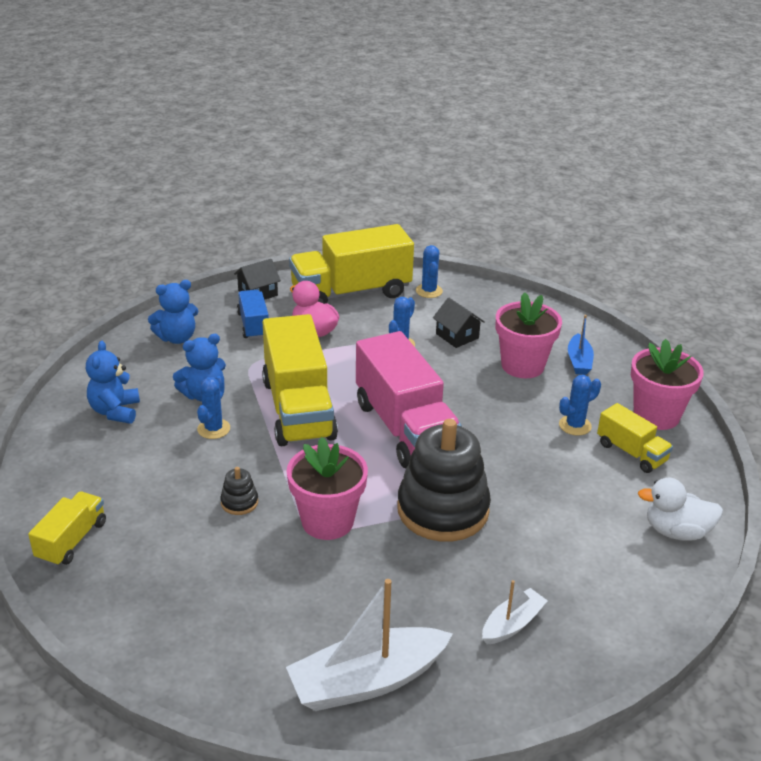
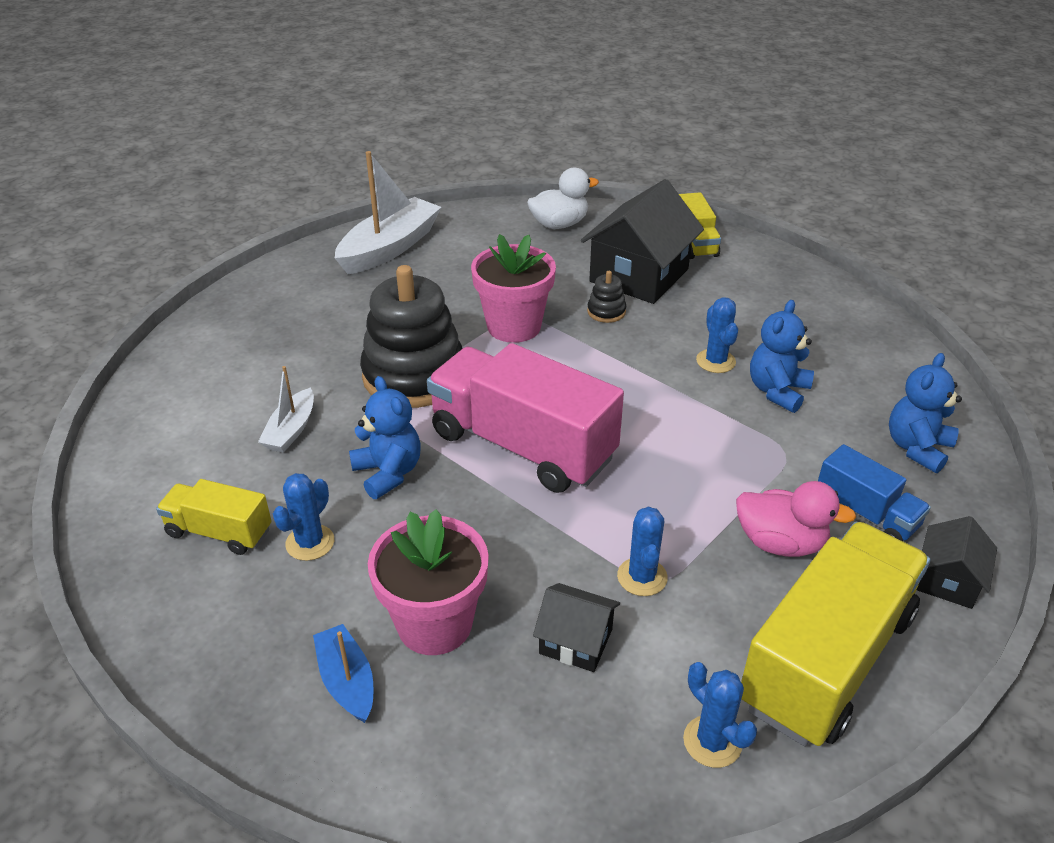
camera: 150 degrees right, 5 degrees up
(115, 411) = (829, 339): blue teddy bear -> blue teddy bear (388, 473)
(168, 526) = (639, 275): none -> black house
(298, 409) = (661, 418): yellow truck -> none
(512, 624) = (297, 313): white boat -> white boat (291, 430)
(656, 415) = (190, 616): pink flower pot -> none
(676, 531) = (148, 448): white duck -> white duck (559, 224)

